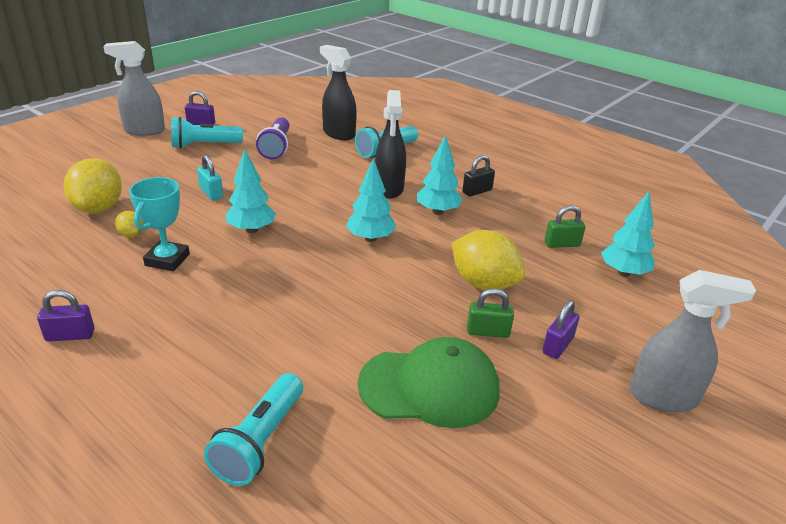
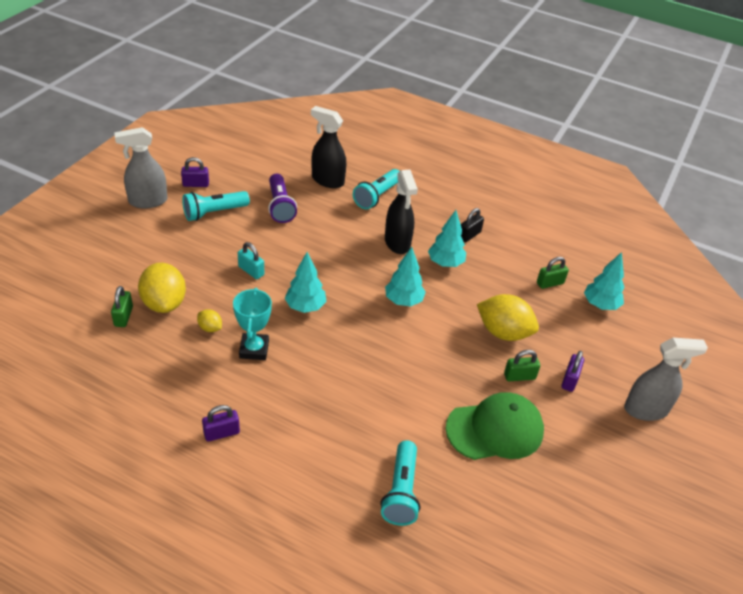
camera: 15 degrees left, 10 degrees up
(47, 214) = (123, 316): none -> green padlock

